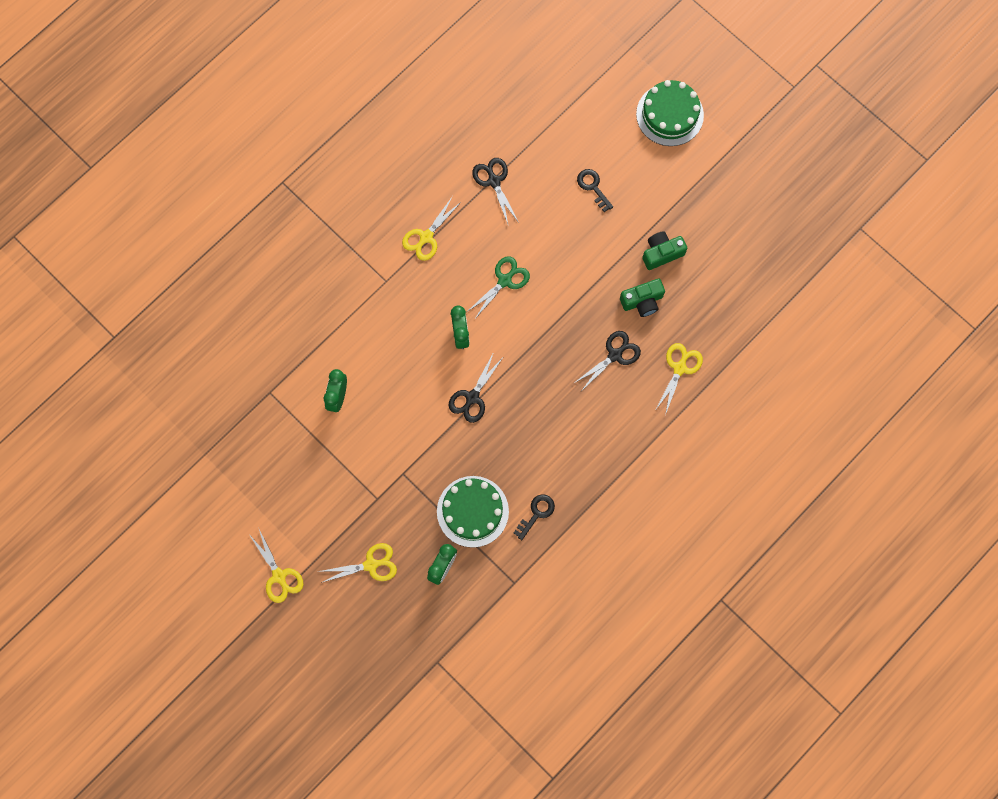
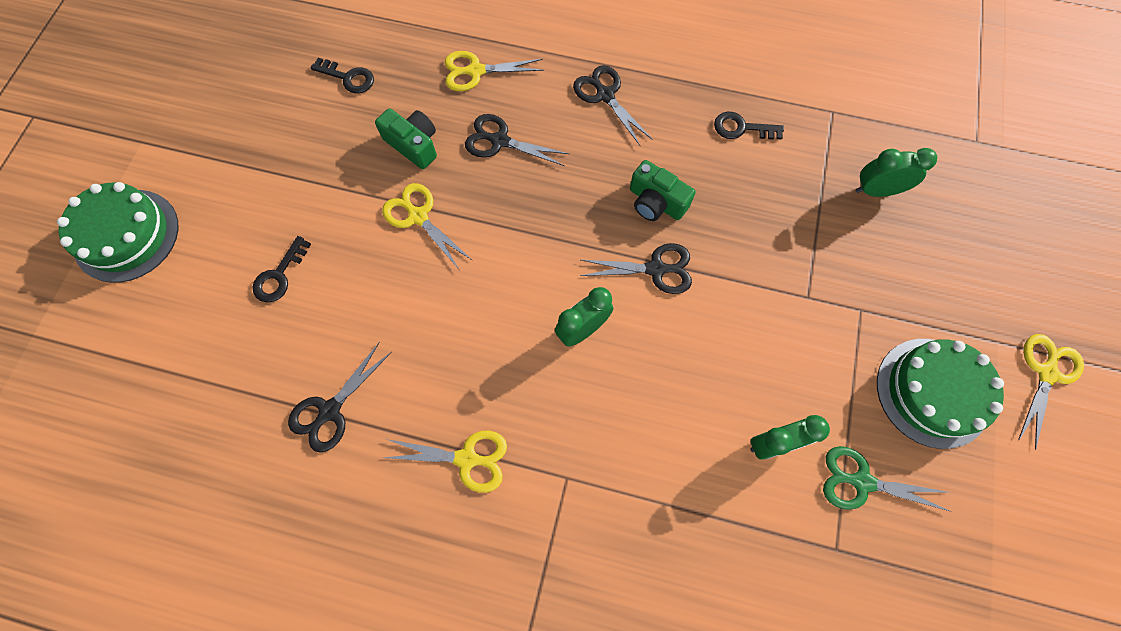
camera: 120 degrees left, 5 degrees down
(371, 565) = (940, 270): yellow scissors -> yellow scissors (418, 216)
(472, 511) = (790, 194): green cake -> green cake (932, 392)
(505, 281) = (474, 315): green scissors -> green scissors (862, 481)
(612, 441) = (605, 95): none -> black scissors
(661, 253) = (337, 154): green camera -> green camera (656, 202)
(720, 285) = (348, 78): none -> black key

